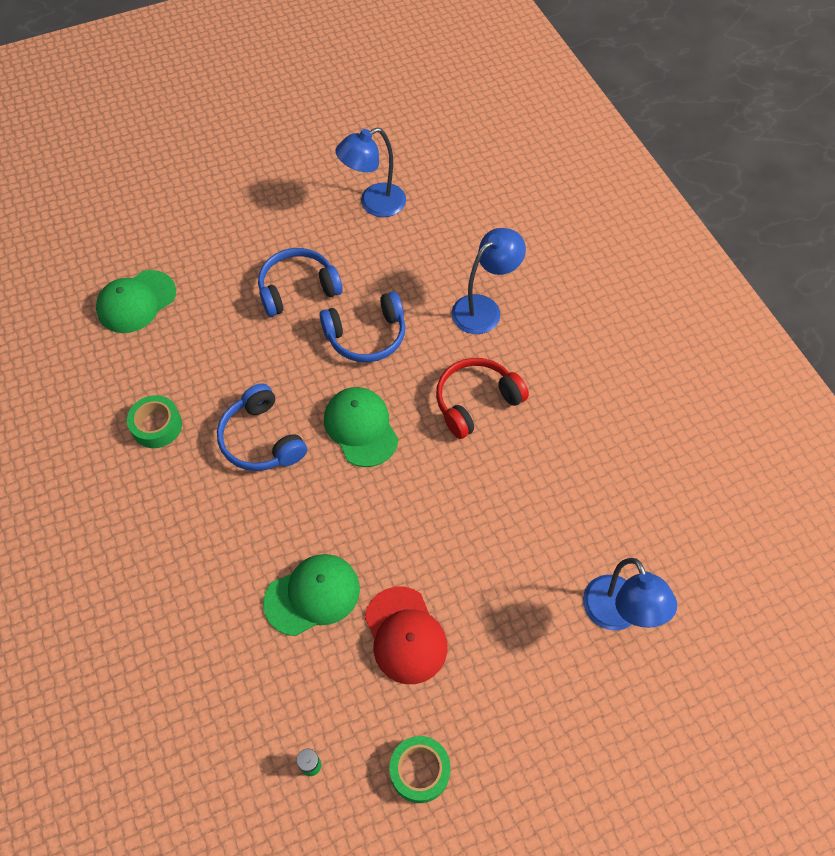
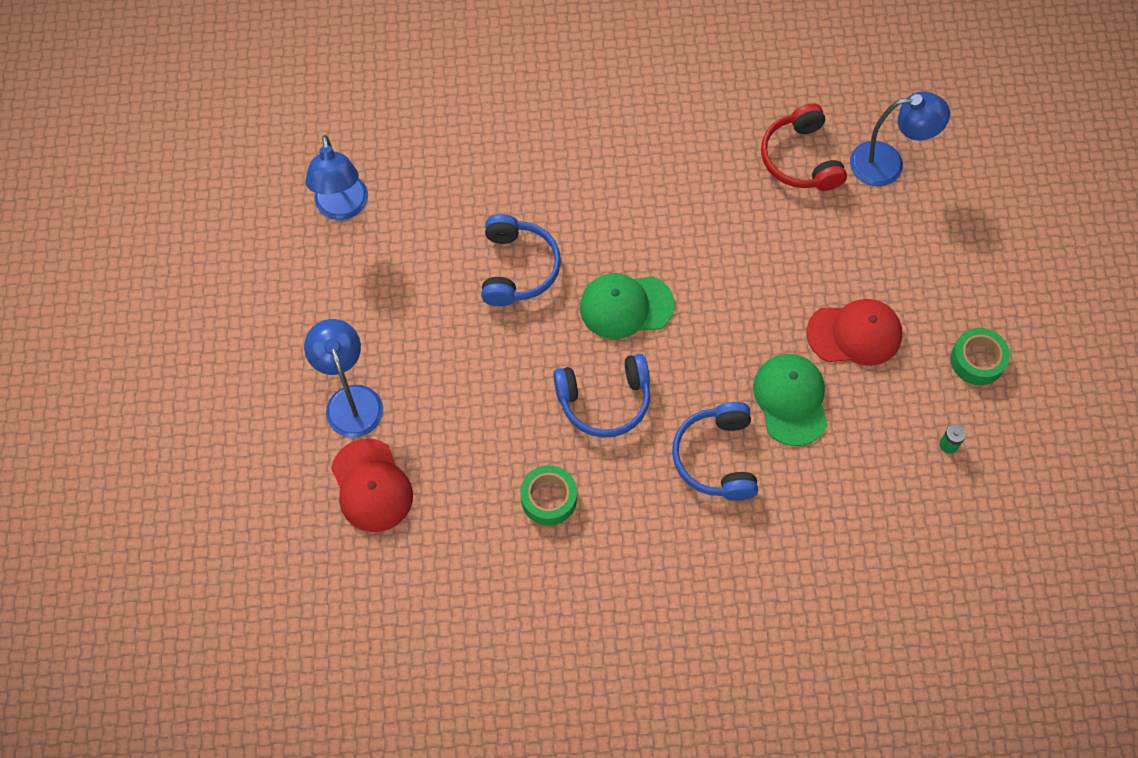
camera: 70 degrees left, 5 degrees up
(136, 302) = (371, 486): green cap -> red cap
(298, 289) = (427, 316): blue headphones -> blue headphones (716, 458)
(476, 402) = (636, 196): red headphones -> red headphones (800, 159)
(484, 308) = (529, 152): blue lamp -> blue lamp (351, 400)

